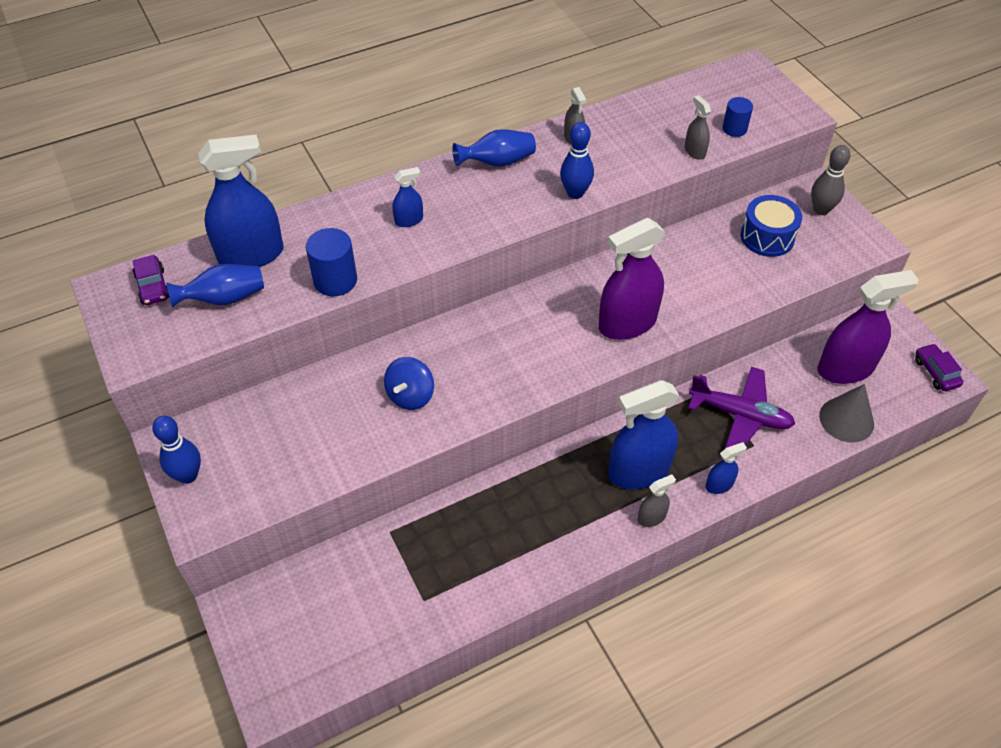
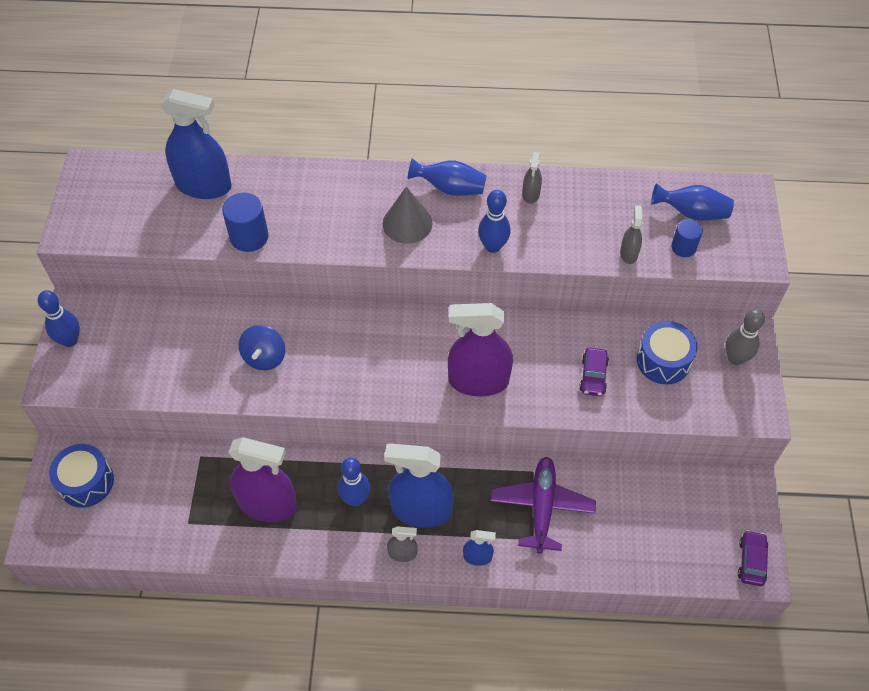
camera: 30 degrees right, 5 degrees up
(153, 286) = (119, 180): purple car -> purple car (593, 376)
(224, 298) = (161, 214): blue vase -> blue vase (692, 213)
(285, 618) = (86, 482): none -> blue drum
(409, 220) = (341, 210): blue spray bottle -> none
(410, 396) = (264, 357): blue spinning top -> blue spinning top turned 45 degrees counterclockwise
(572, 492) = (355, 498): none -> blue bowling pin
(740, 415) = (542, 507): purple plane -> purple plane turned 135 degrees counterclockwise
(845, 368) = (668, 514): purple spray bottle -> purple spray bottle (267, 504)
(846, 419) = (632, 560): grey cone -> grey cone (407, 223)

